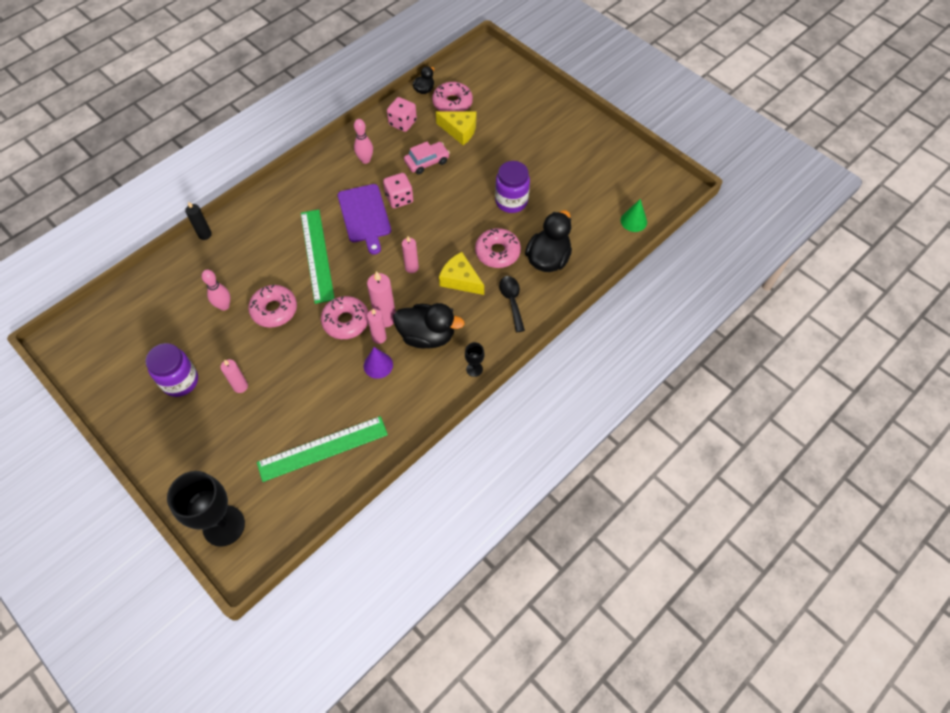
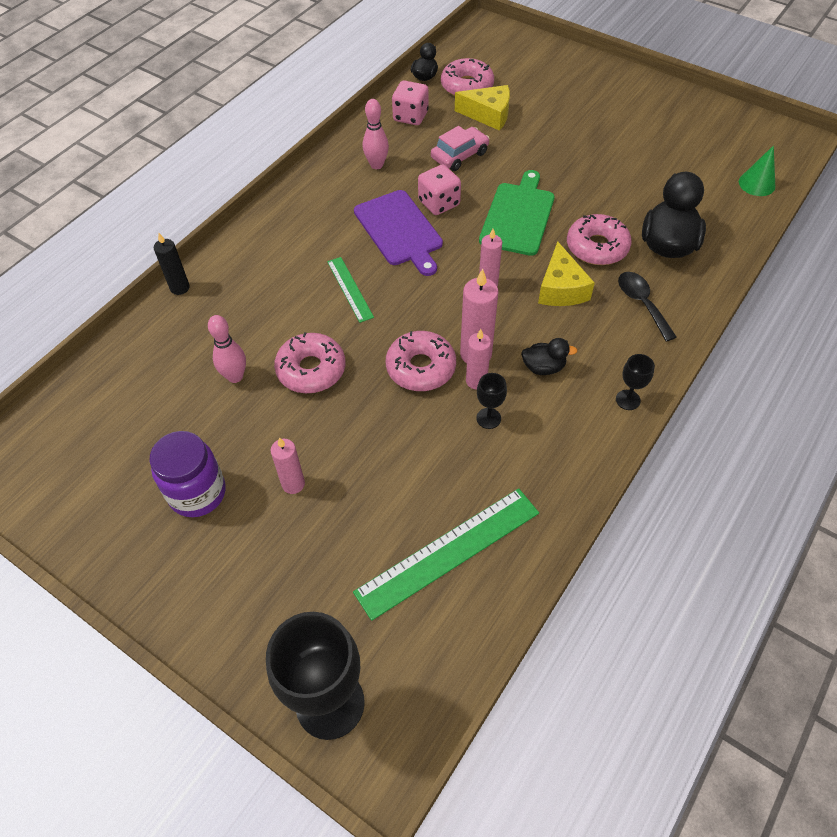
camera: 10 degrees left, 5 degrees down
(317, 255) = (350, 289): green ruler -> green ruler, size x0.55
(378, 365) = (488, 418): purple cone -> black goblet
(427, 336) = (543, 367): black duck -> black duck, size x0.52
(451, 218) = (518, 216): none -> green cutting board
(460, 280) = (561, 288): yellow cheese -> yellow cheese turned 120 degrees counterclockwise
(511, 201) = (589, 185): purple jar -> none

